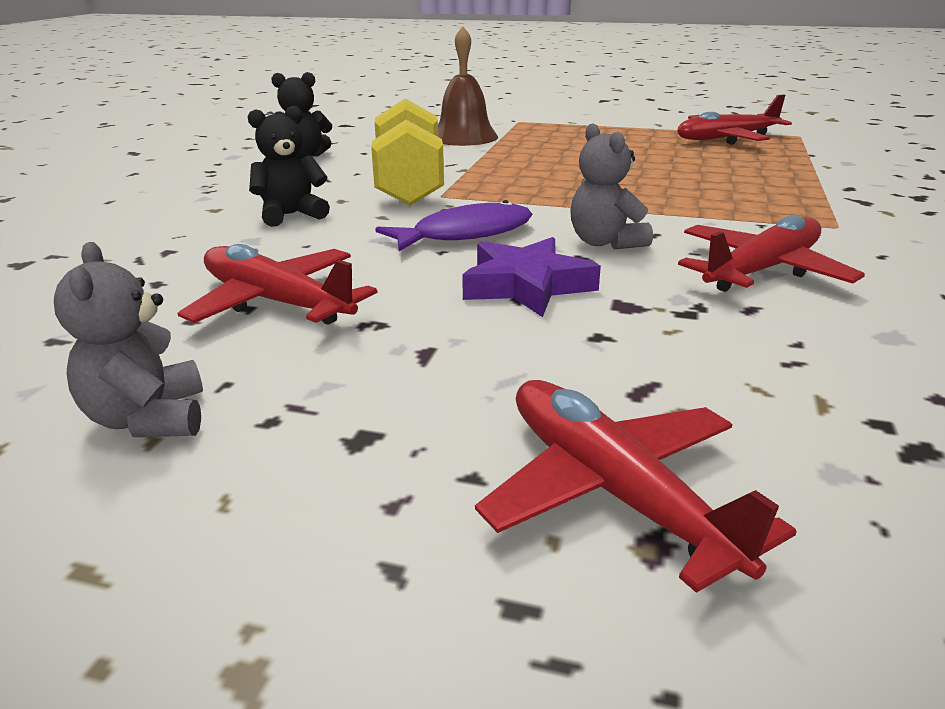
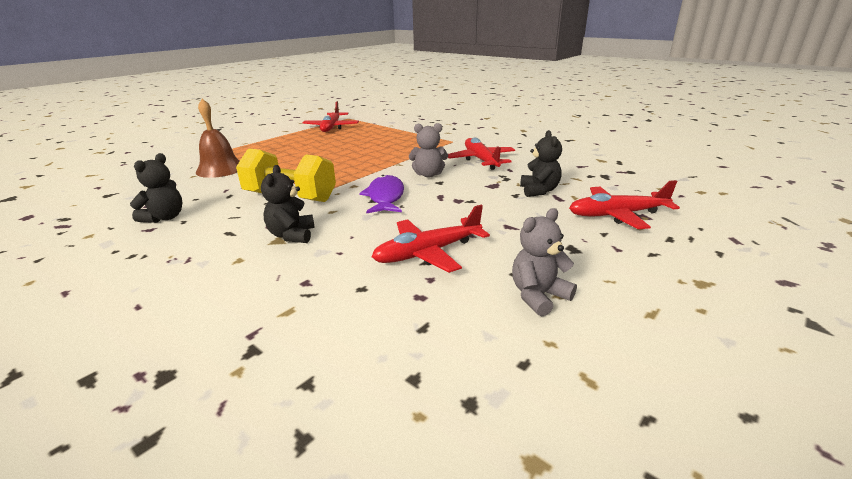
camera: 65 degrees left, 0 degrees up
(148, 419) = (538, 296): grey teddy bear -> grey teddy bear turned 135 degrees clockwise
(527, 286) = (459, 197): purple star -> none
(657, 360) = (539, 191): none -> black teddy bear

